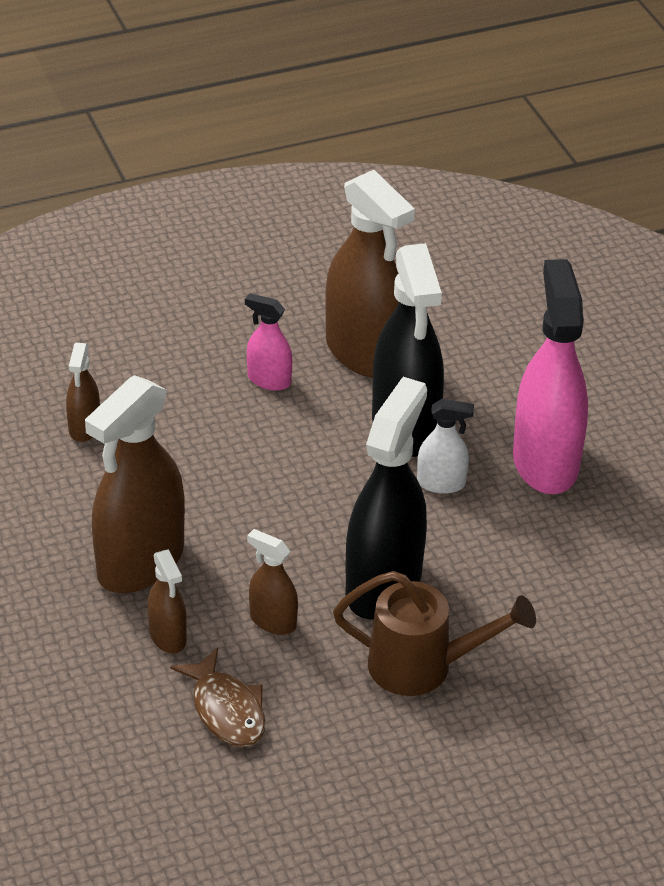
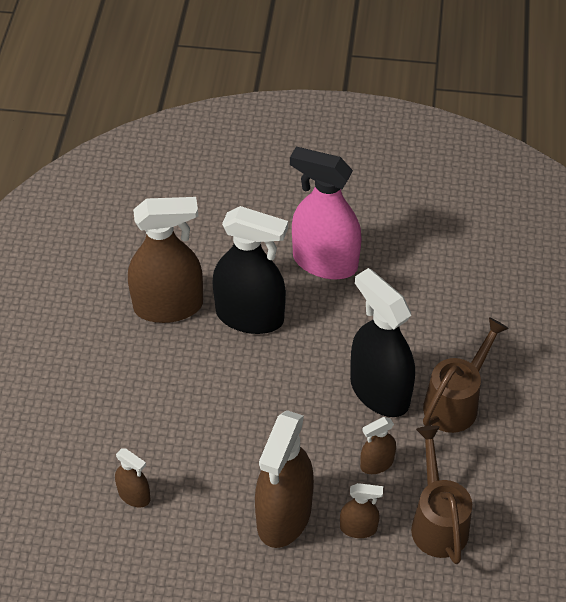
camera: 60 degrees left, 10 degrees up
(140, 563) = (284, 516): brown spray bottle -> brown spray bottle turned 45 degrees clockwise
(226, 710) = (437, 522): brown fish -> brown watering can
(269, 380) = (159, 369): pink spray bottle -> none
(441, 483) = (310, 321): white spray bottle -> none

